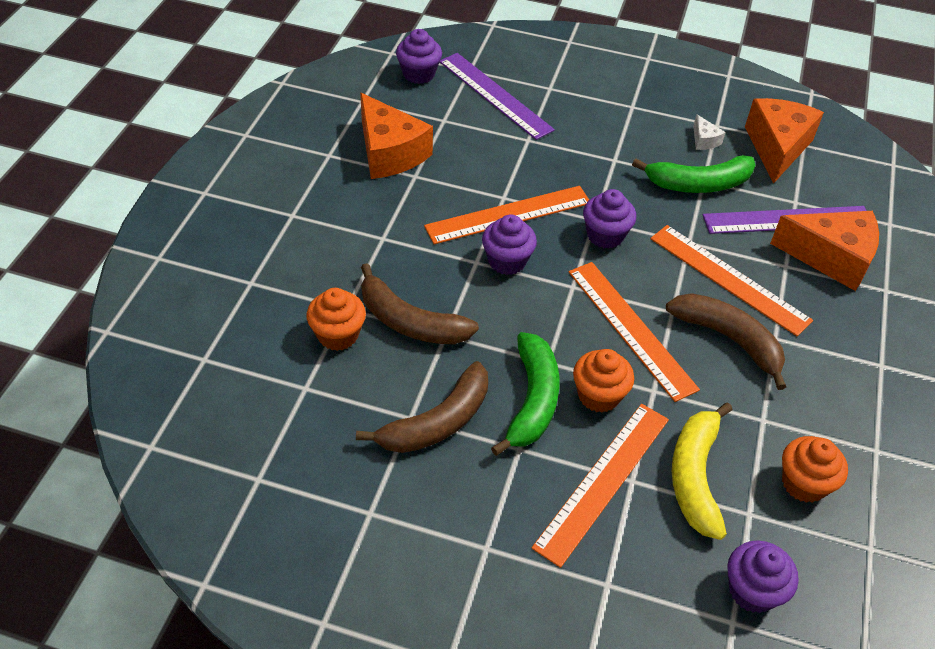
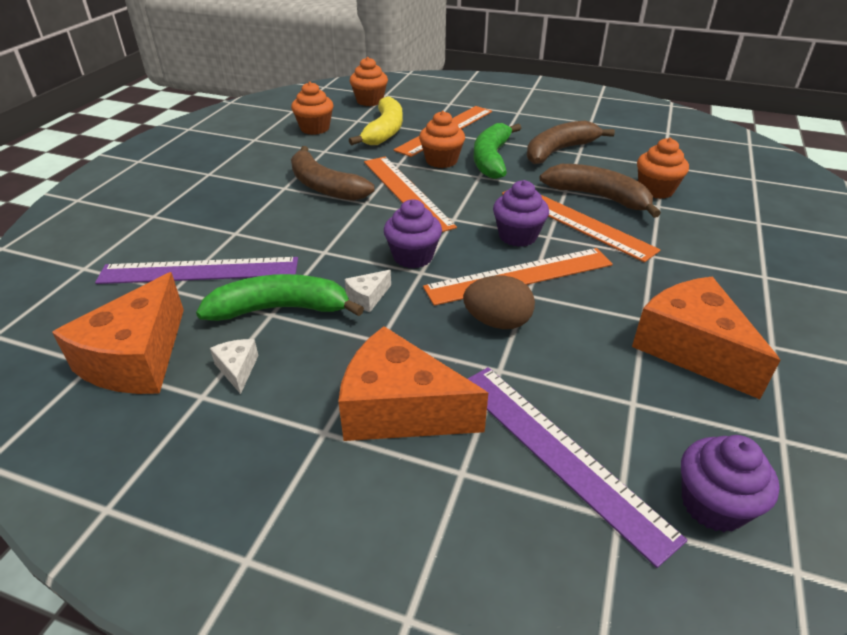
camera: 175 degrees left, 10 degrees down
(528, 173) = (497, 322): none -> brown egg
(633, 194) = (368, 297): none -> white cheese
(728, 279) = (300, 223): orange ruler -> orange ruler (575, 220)
(752, 590) = (369, 101): purple cupcake -> orange cupcake
(831, 257) = (182, 238): orange cheese -> orange cheese (400, 409)

